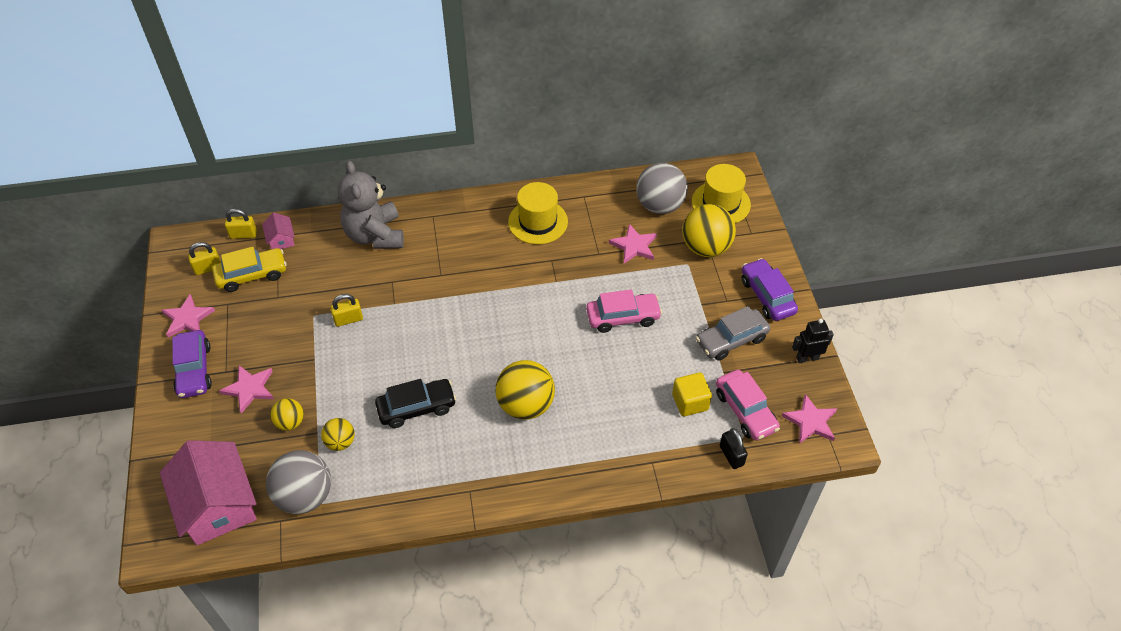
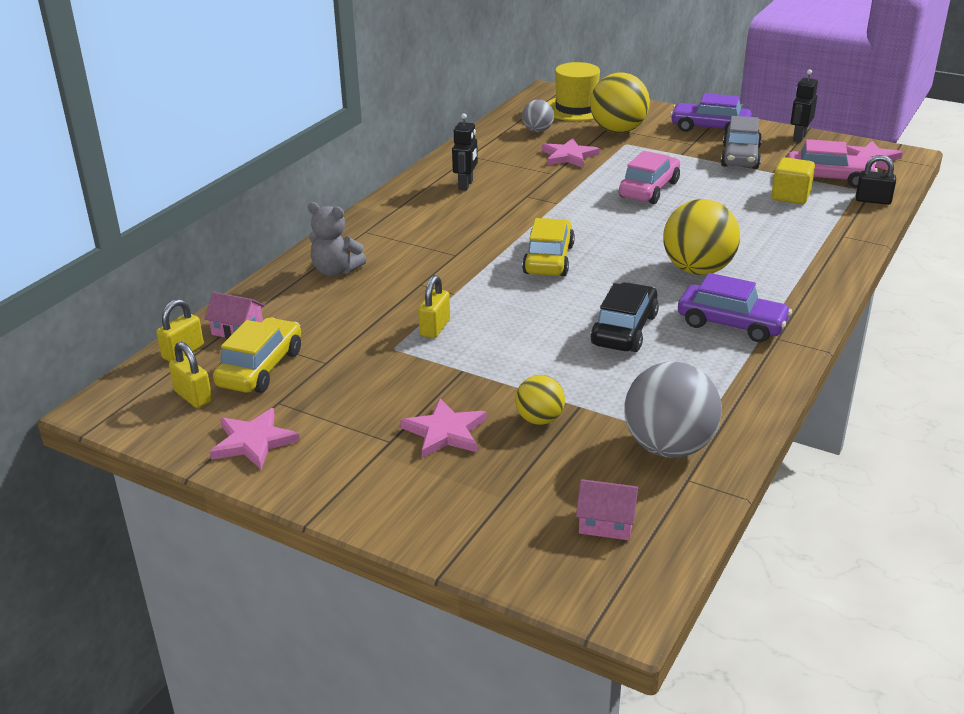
camera: 50 degrees left, 20 degrees down
(194, 370) = (351, 466): purple car -> purple car (731, 324)
(208, 268) = (193, 397): yellow padlock -> yellow padlock turned 60 degrees counterclockwise
(217, 504) = (606, 522): pink house -> pink house, size x0.44
(340, 442) = (614, 394): yellow ball -> none
(375, 235) = (336, 271): grey teddy bear -> grey teddy bear, size x0.60
(473, 322) = (548, 259): none -> yellow car
(538, 222) = (466, 185): yellow hat -> black robot
(659, 205) = (537, 131): grey ball -> grey ball, size x0.54

